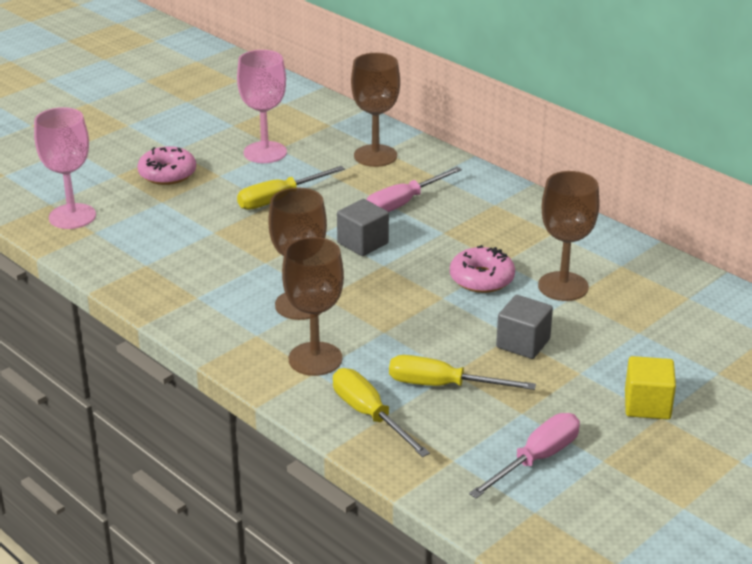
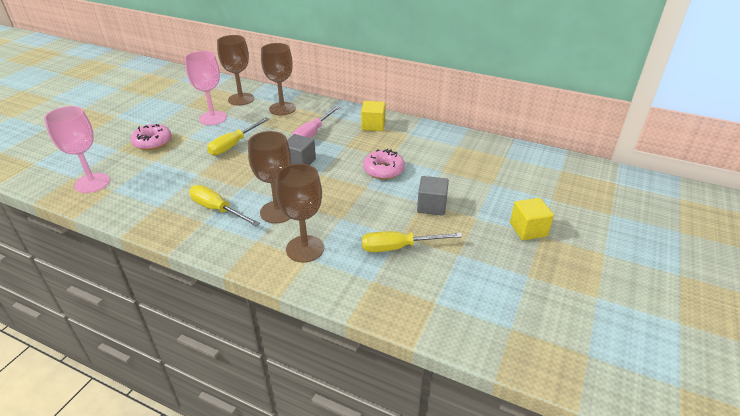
camera: 20 degrees left, 5 degrees up
(369, 415) = (362, 282): yellow screwdriver -> yellow screwdriver (217, 209)
(504, 208) = (373, 125): none -> yellow cube
(536, 459) = (488, 287): pink screwdriver -> none
(563, 286) = (433, 165): brown goblet -> brown goblet (241, 99)

